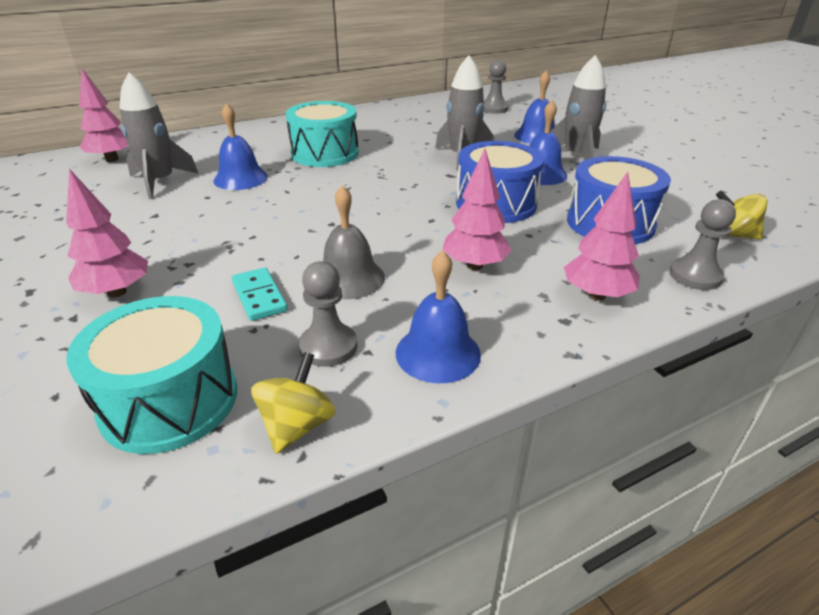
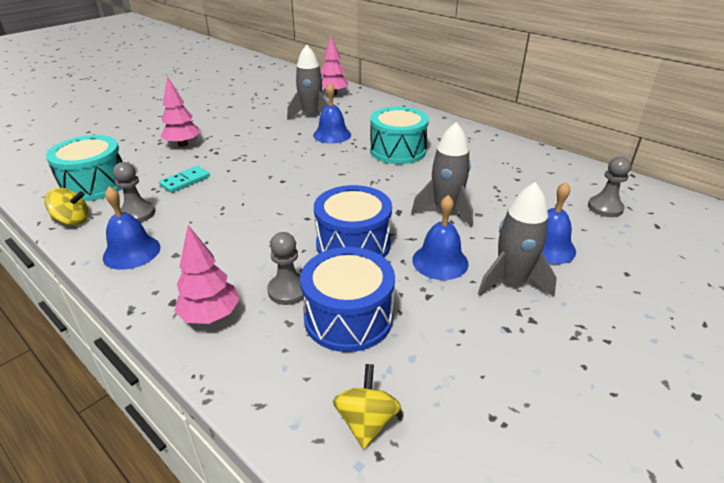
camera: 70 degrees right, 0 degrees up
(349, 278) = (211, 203): grey bell -> none
(474, 265) = (241, 249): pink tree -> none
(695, 276) = (259, 382): grey pawn -> grey pawn (288, 290)

